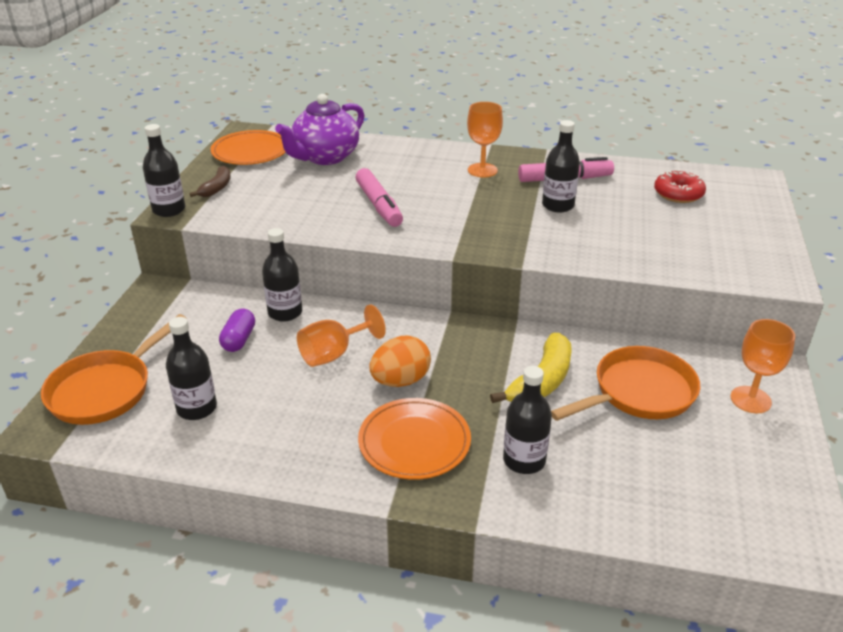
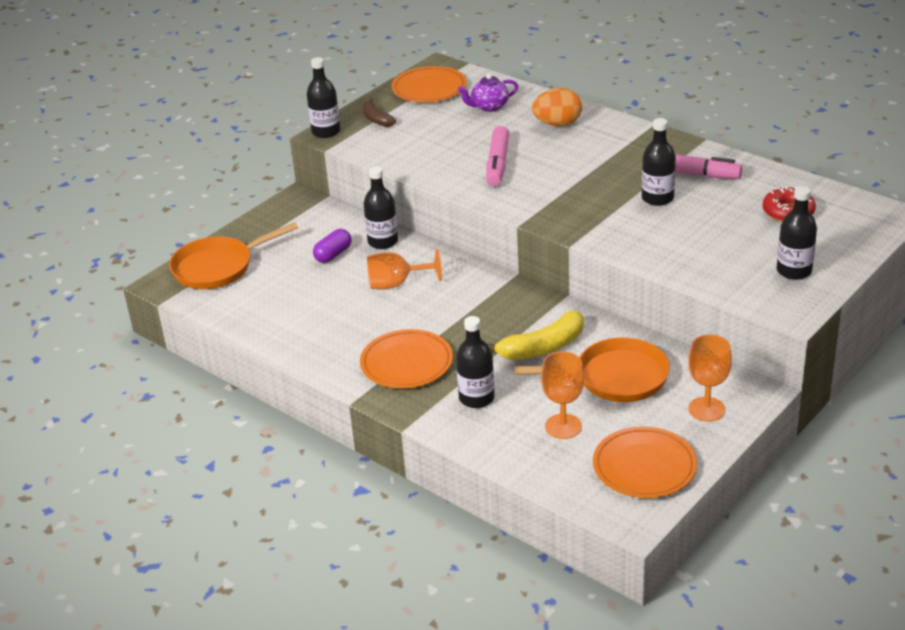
camera: 30 degrees right, 0 degrees up
(197, 408) = (271, 297): black bottle -> black bottle (794, 271)
(216, 188) = (376, 119): brown banana -> brown banana turned 105 degrees clockwise
(325, 157) = (489, 107): purple teapot -> purple teapot, size x0.57
(400, 381) = (431, 317): orange egg -> orange egg (557, 124)
(482, 170) = (621, 149): orange goblet -> orange goblet (563, 426)
(758, 483) = (644, 466): none -> orange plate

